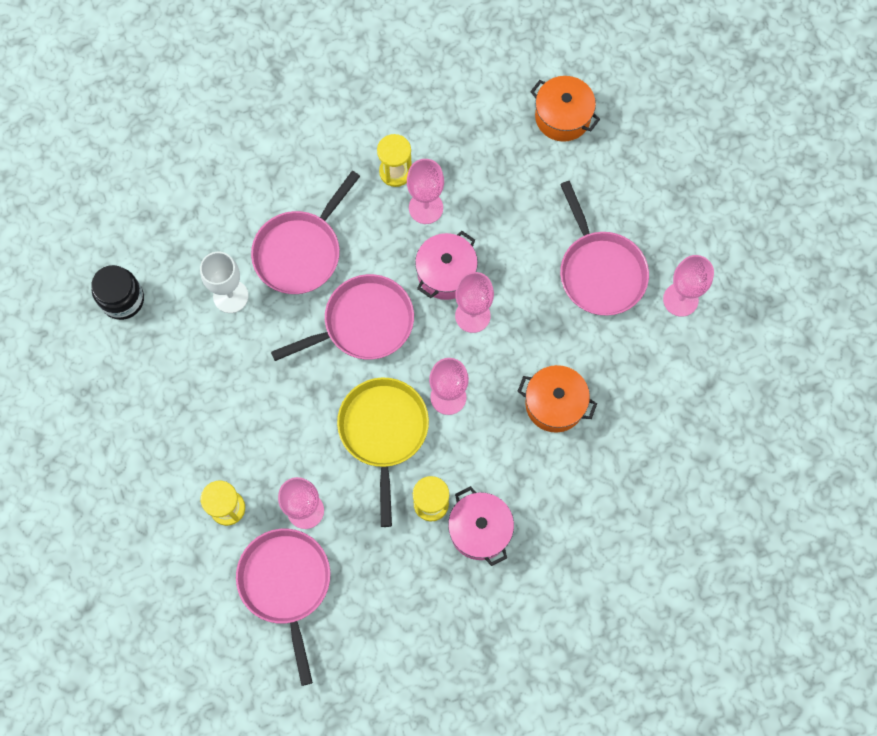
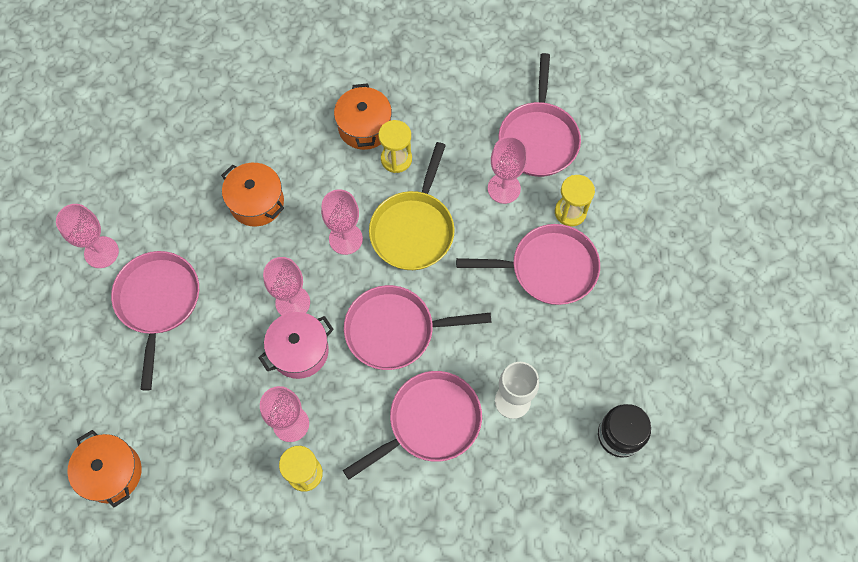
camera: 160 degrees left, 5 degrees down
(233, 437) = (548, 268): none -> pink pan
(480, 530) = (364, 127): pink pot -> orange pot

